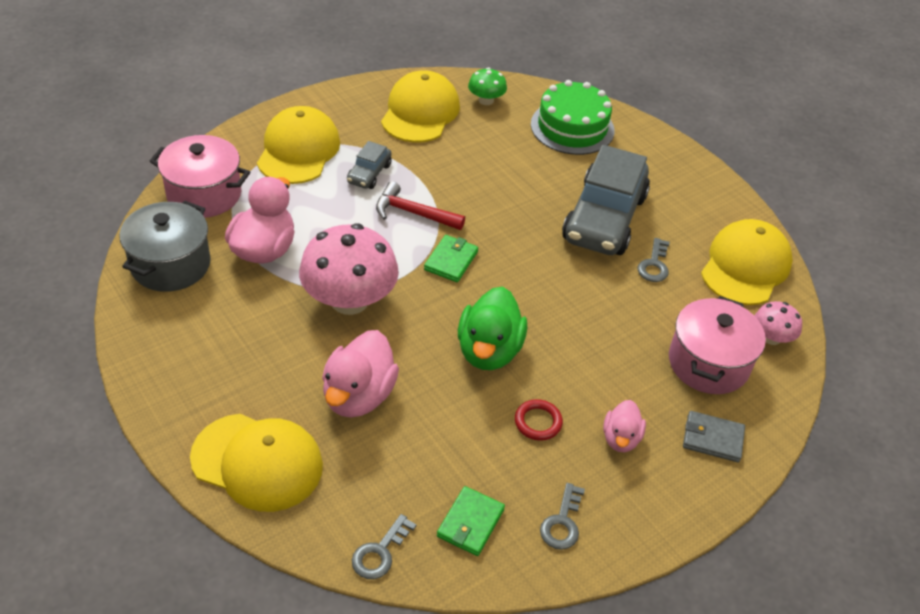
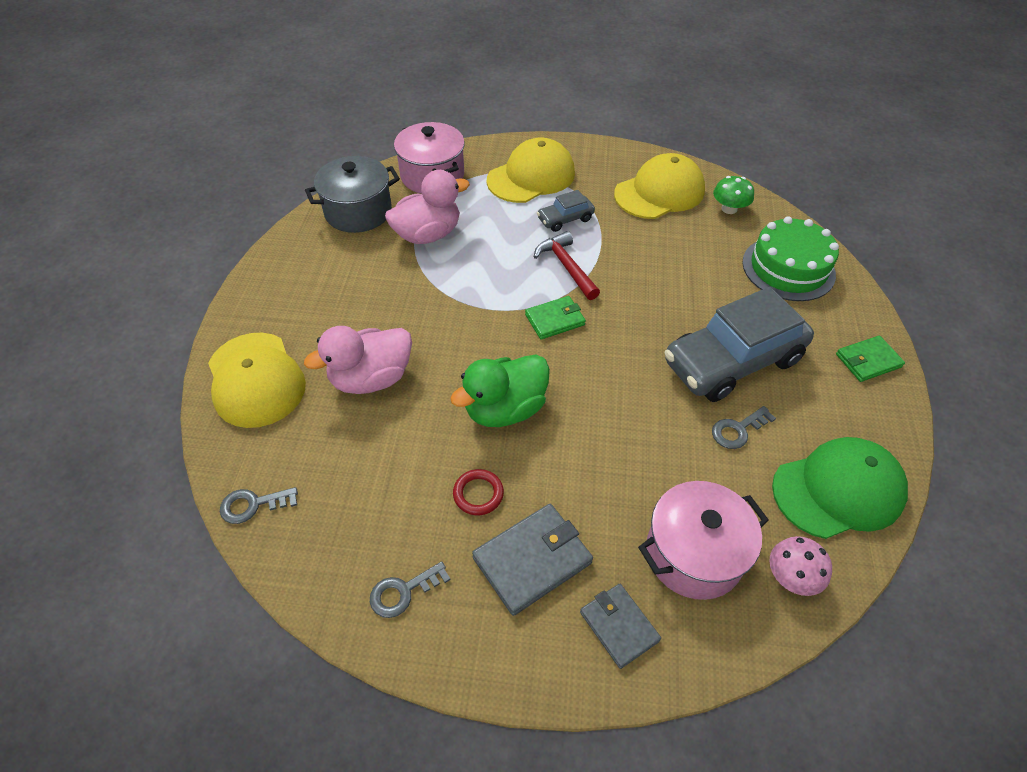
camera: 45 degrees right, 5 degrees up
(349, 300) = (444, 304): pink mushroom -> none
(470, 523) = (336, 534): green wallet -> green wallet (868, 361)
(621, 438) = (532, 560): pink duck -> grey wallet
(745, 266) = (838, 490): yellow cap -> green cap

